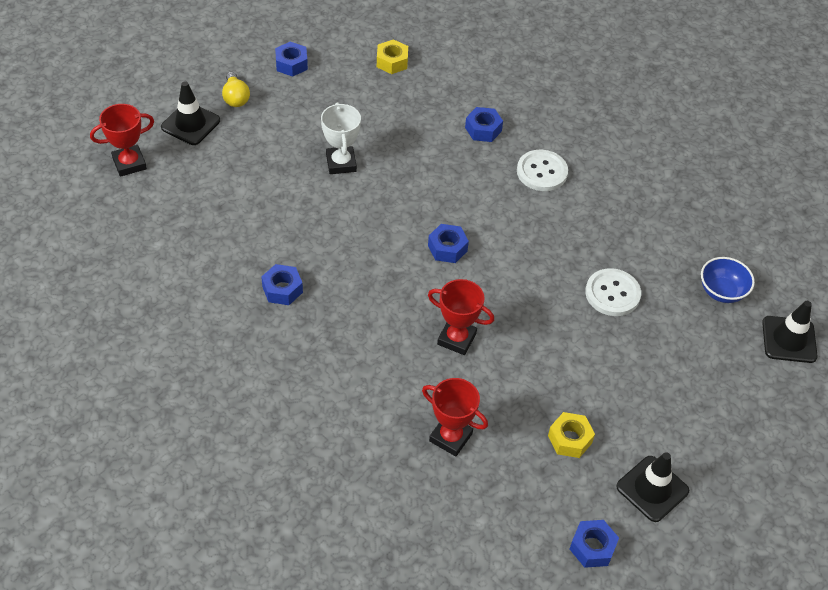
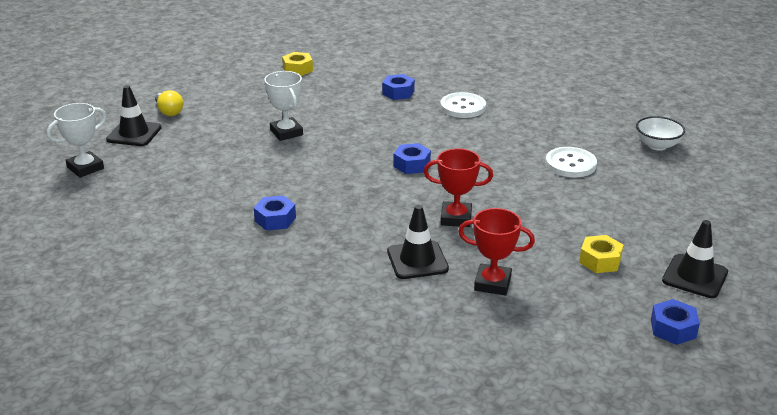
camera: 15 degrees left, 20 degrees down
(129, 163) = (85, 168): red trophy -> white trophy
(291, 64) = (210, 84): blue nut -> none
(722, 291) = (657, 145): blue bowl -> white bowl
(789, 339) = (731, 162): black traffic cone -> black traffic cone (417, 260)

